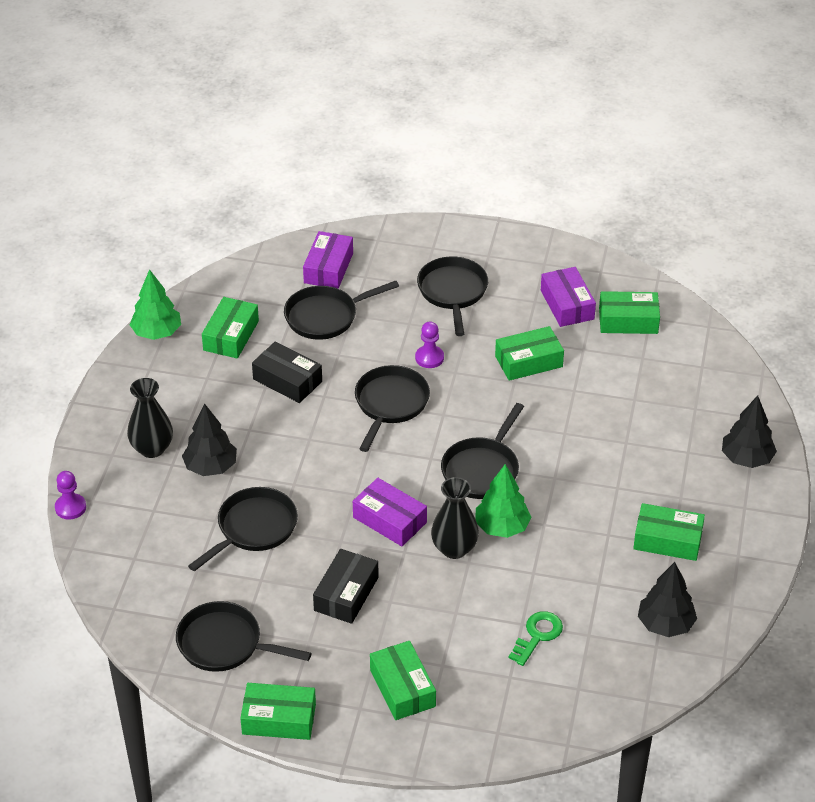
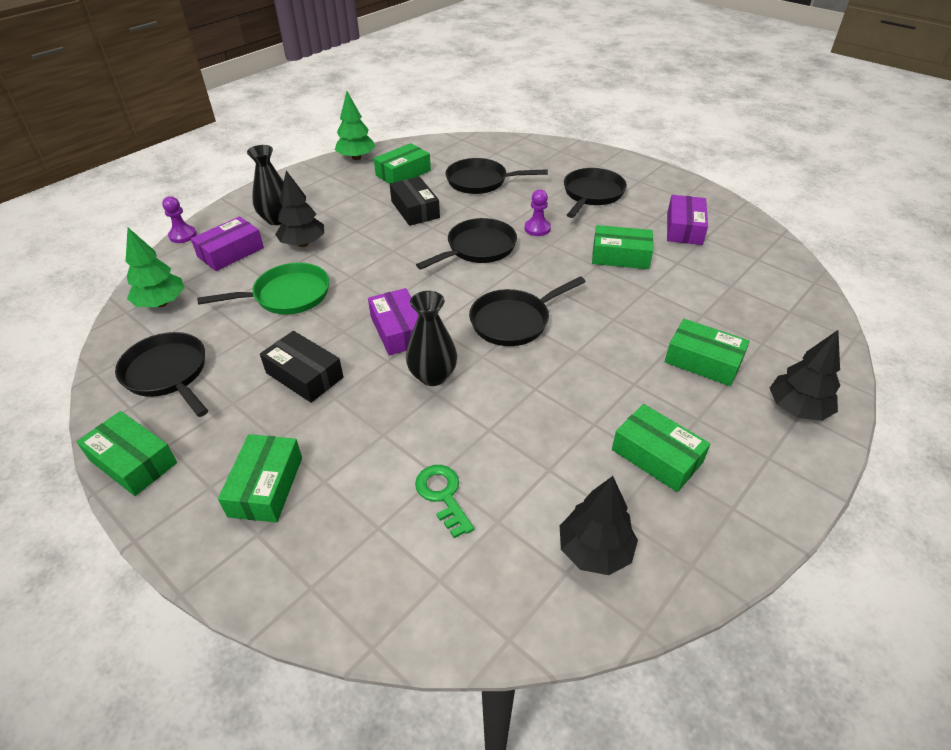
camera: 30 degrees right, 0 degrees up
(253, 528) = (287, 295): black pan -> green pan
(328, 268) = (509, 156): purple box -> purple box (231, 252)
(346, 594) = (304, 375): black box -> black box turned 75 degrees clockwise
(502, 527) = (492, 375): green tree -> green tree (161, 303)
(537, 635) = (443, 495): green key -> green key turned 90 degrees counterclockwise
(628, 321) = (734, 255): green box -> green box (703, 361)

